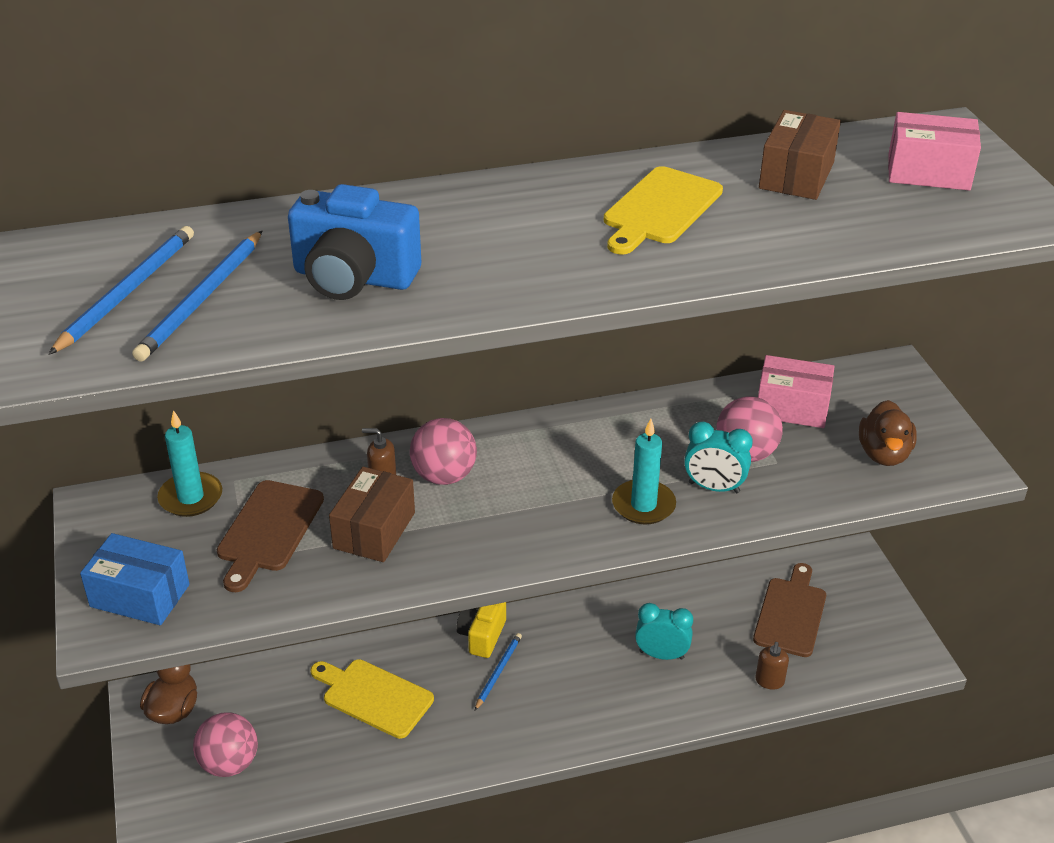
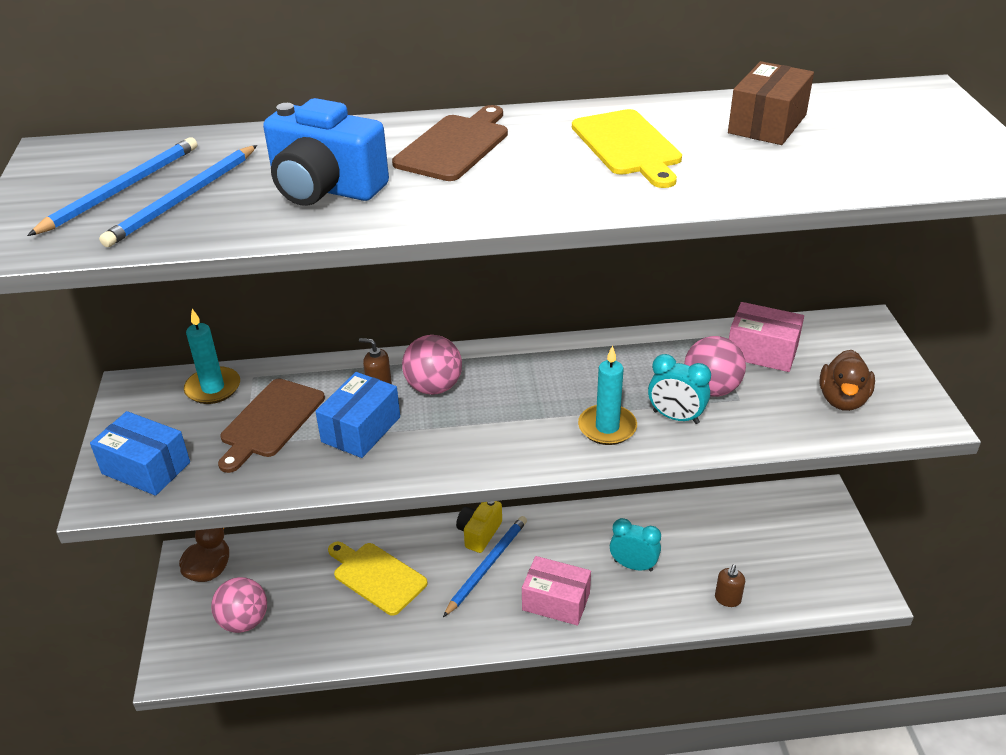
camera: 10 degrees right, 0 degrees up
(374, 530) = (361, 429): brown box -> blue box
(498, 672) = (487, 566): blue pencil -> blue pencil, size x1.57
(659, 209) = (628, 146): yellow cutting board -> yellow cutting board turned 60 degrees counterclockwise
(791, 613) = (756, 540): brown cutting board -> brown cutting board (455, 146)
(928, 172) = (899, 127): pink box -> pink box (556, 601)

